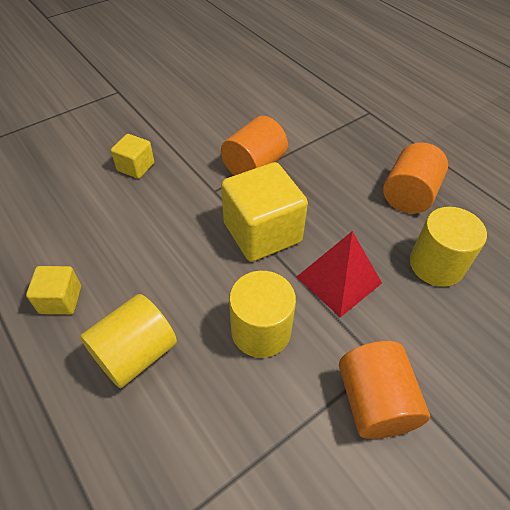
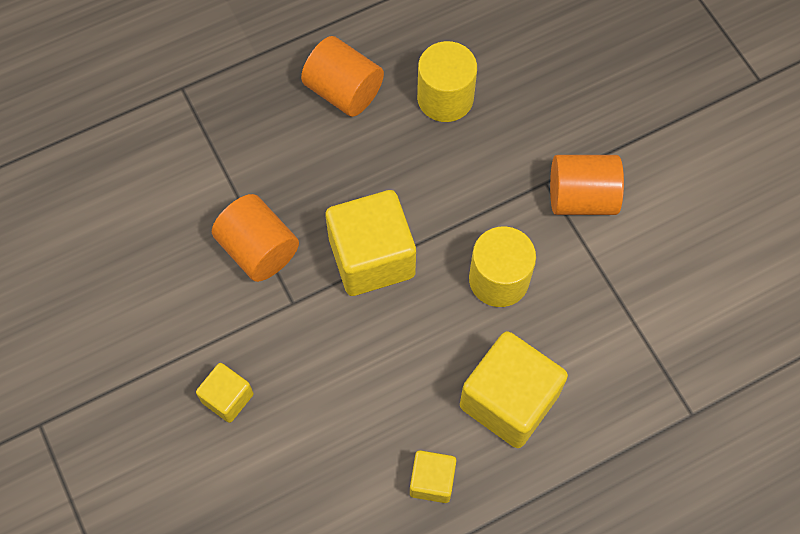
camera: 80 degrees left, 15 degrees up
(135, 354) = (509, 400): yellow cylinder -> yellow cube
(338, 279) = (449, 194): red pyramid -> none

